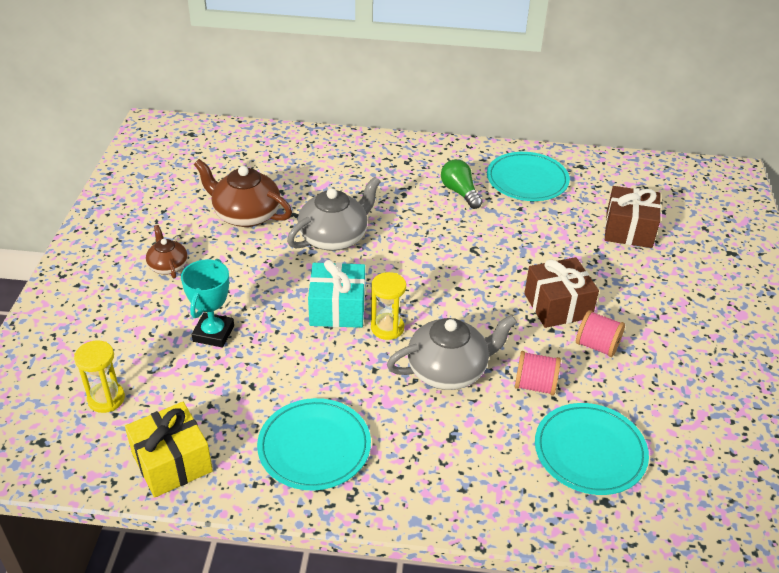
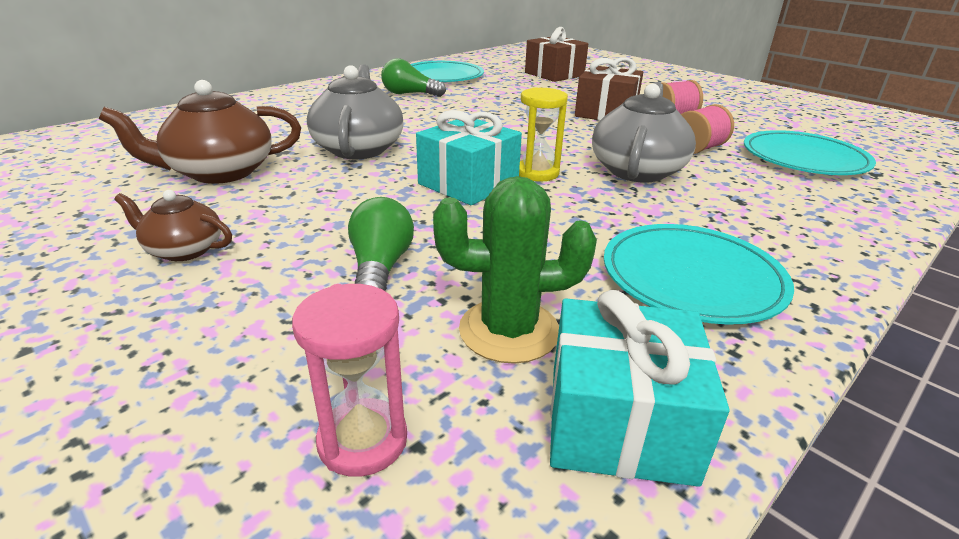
camera: 50 degrees left, 10 degrees down
(106, 399) = (362, 440): yellow hourglass -> pink hourglass
(172, 462) = (619, 422): yellow gift -> turquoise gift
(203, 402) = (509, 331): none -> green cactus
(213, 333) = (380, 268): turquoise trophy -> green light bulb

